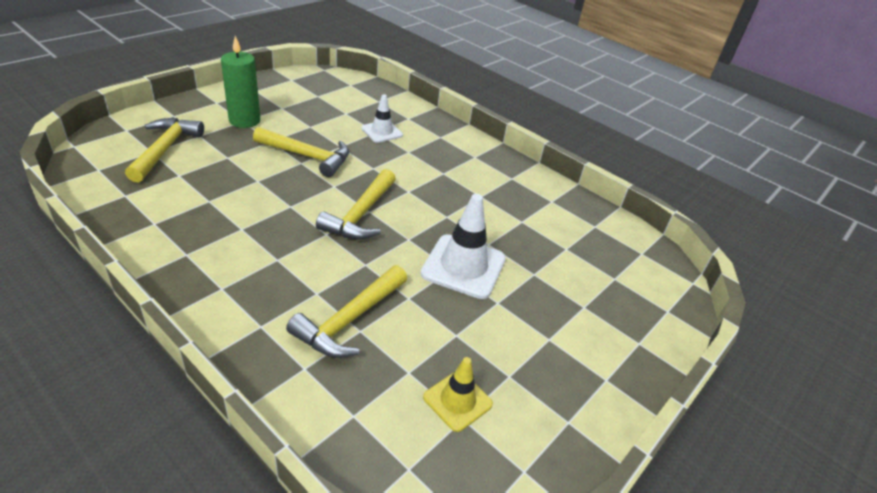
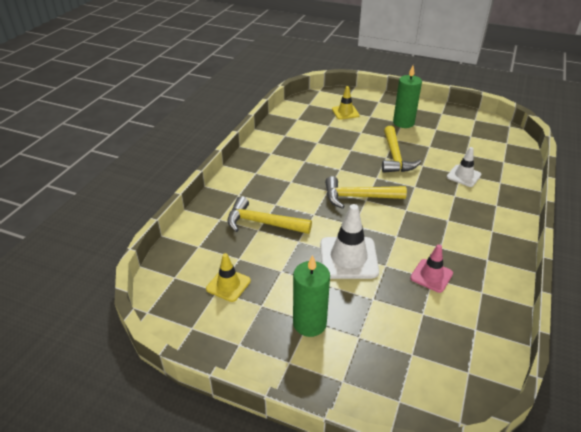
camera: 75 degrees right, 0 degrees up
(165, 149) = (345, 112): yellow hammer -> yellow traffic cone
(518, 220) = (431, 276): none -> pink traffic cone
(554, 340) = (309, 323): none -> green candle

